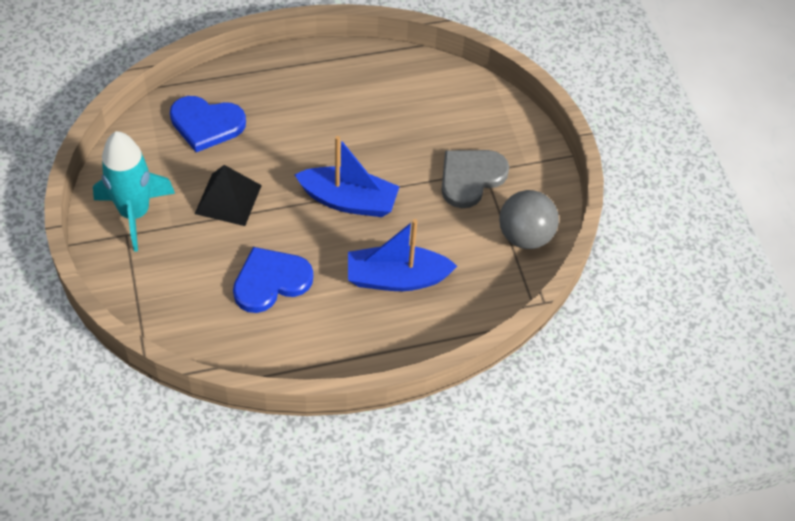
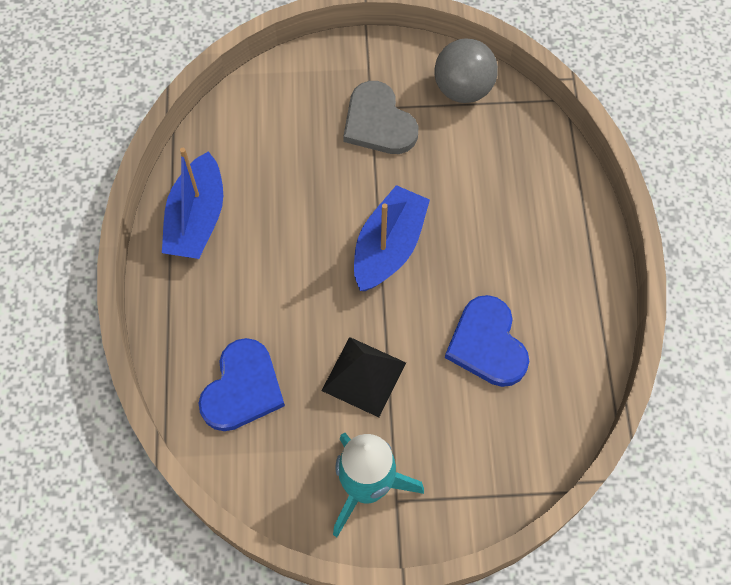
camera: 75 degrees left, 10 degrees up
(396, 278) = (500, 217): blue boat -> blue boat (197, 219)

